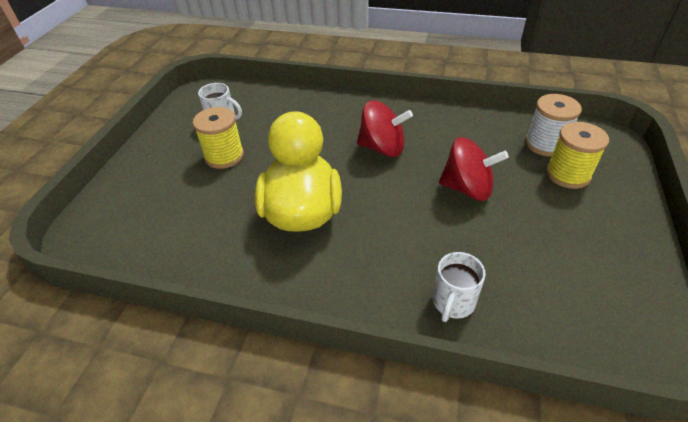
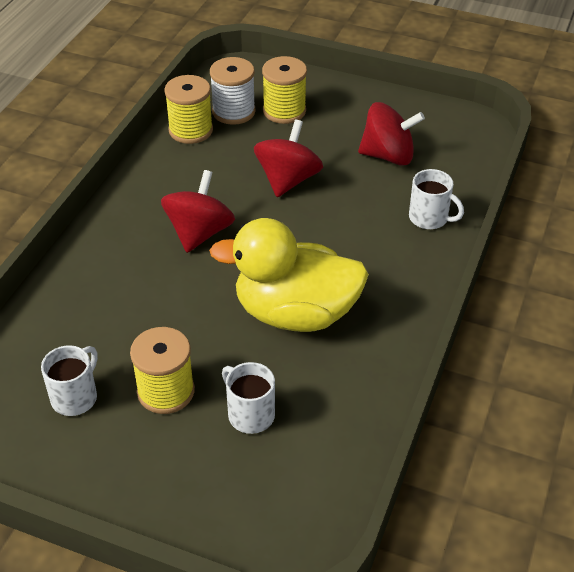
camera: 85 degrees left, 0 degrees up
(200, 199) = (250, 414): none -> white mug
(505, 125) = (190, 130): none -> yellow spool
(542, 259) = (388, 156): none -> red spinning top

